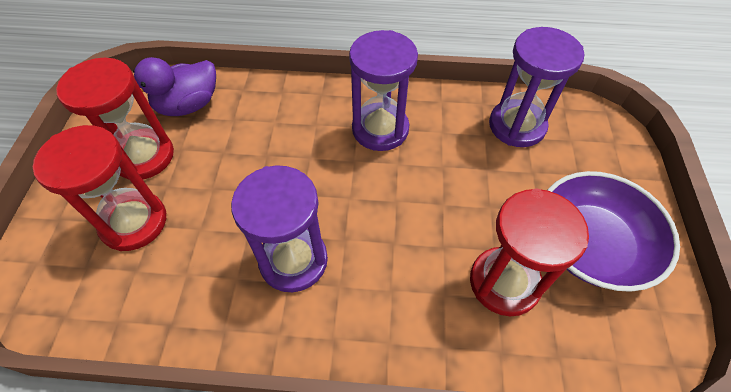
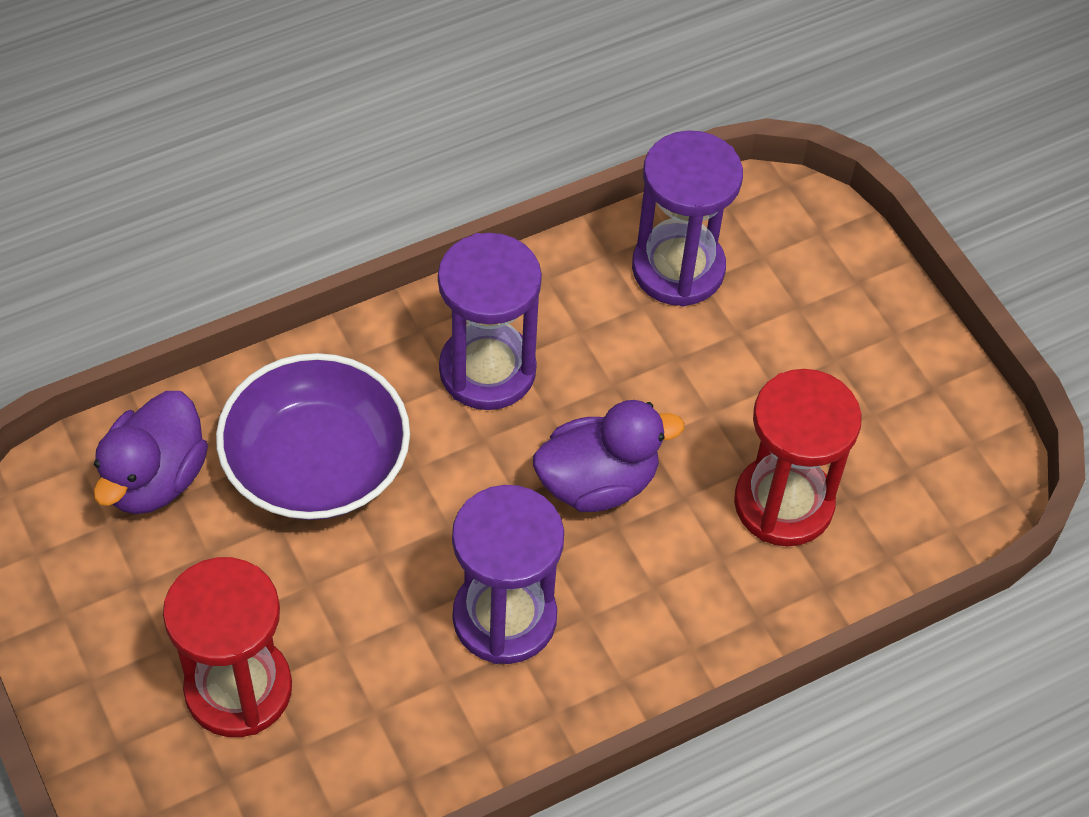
camera: 35 degrees left, 0 degrees up
(144, 156) = (161, 593): red hourglass -> none
(398, 213) = (597, 482): none -> purple duck
(591, 244) = (860, 399): purple bowl -> purple bowl (316, 463)

